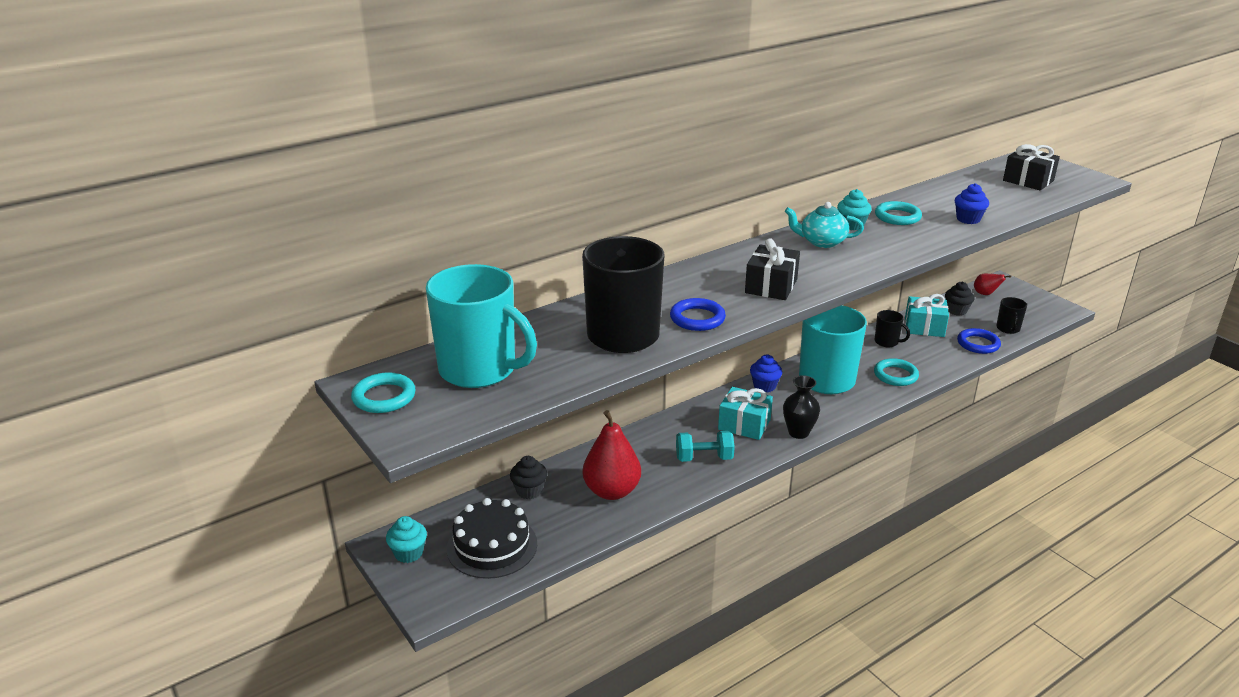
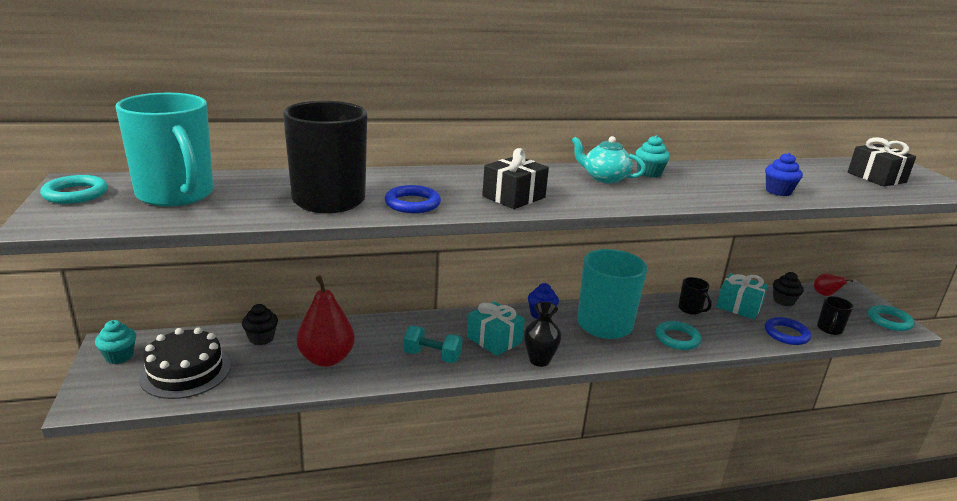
camera: 20 degrees right, 5 degrees down
(897, 217) = (703, 176): turquoise ring -> turquoise ring (889, 321)

